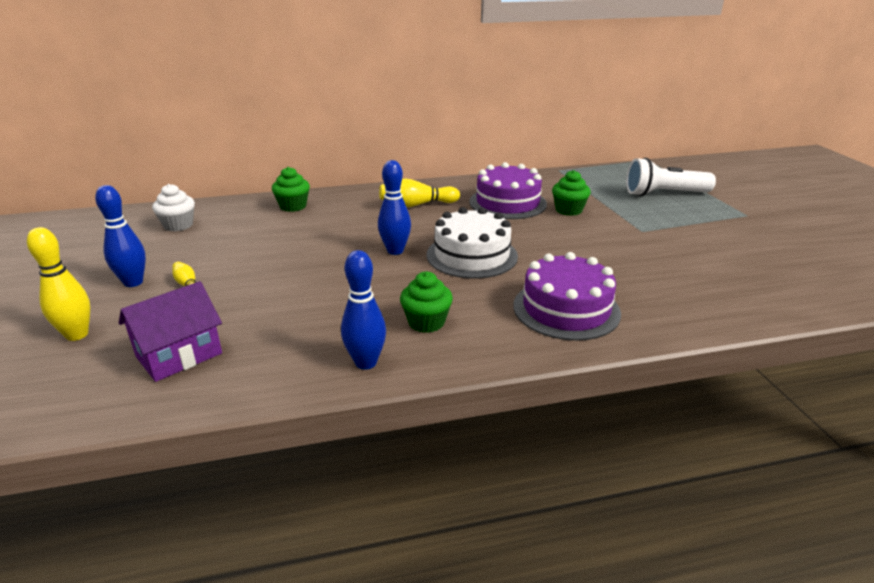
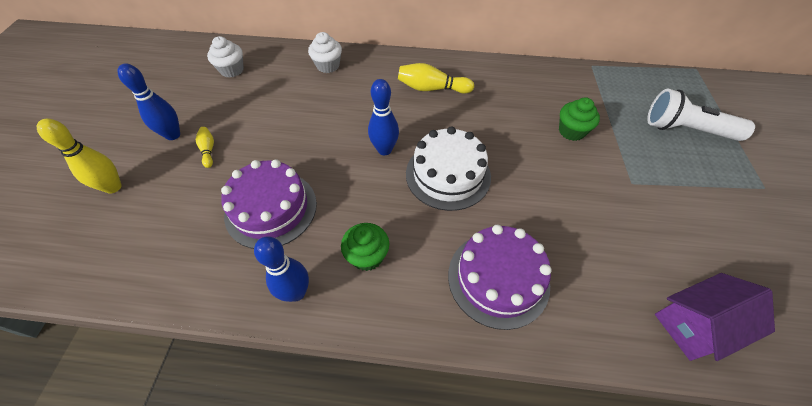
camera: 20 degrees right, 25 degrees up
(179, 355) = (168, 234): purple house -> purple house (695, 325)
(293, 206) = (328, 66): green cupcake -> white cupcake
(507, 203) = (517, 105): purple cake -> purple cake (271, 209)

